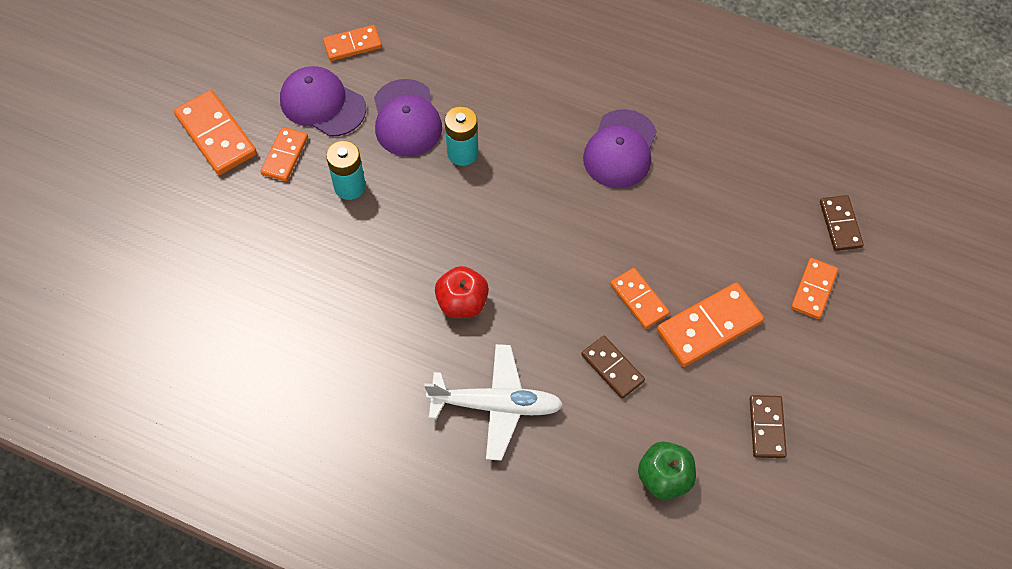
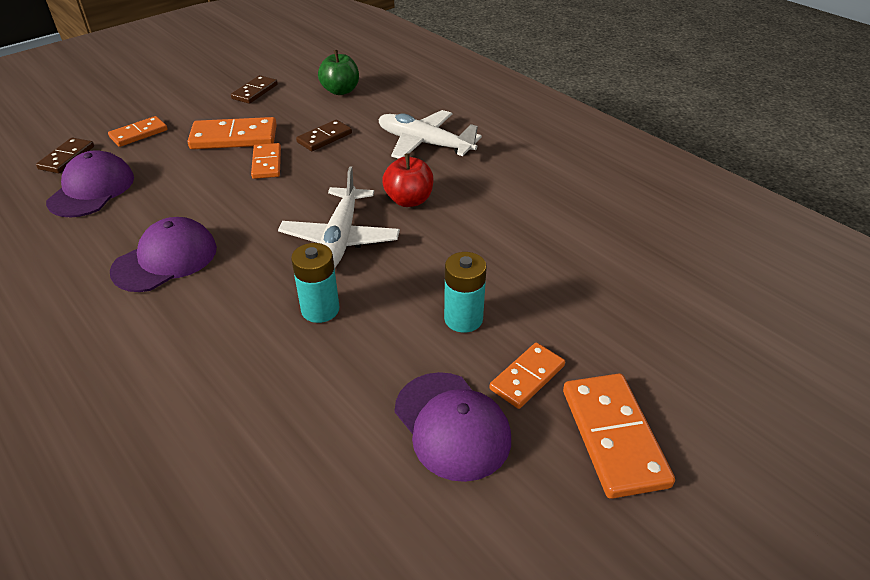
camera: 155 degrees left, 20 degrees down
(352, 45) = (365, 500): orange domino -> none
(406, 118) = (356, 367): purple cap -> purple cap (92, 189)
(495, 229) = (340, 238): none -> white plane
(612, 368) = (324, 138): brown domino -> brown domino turned 60 degrees clockwise

